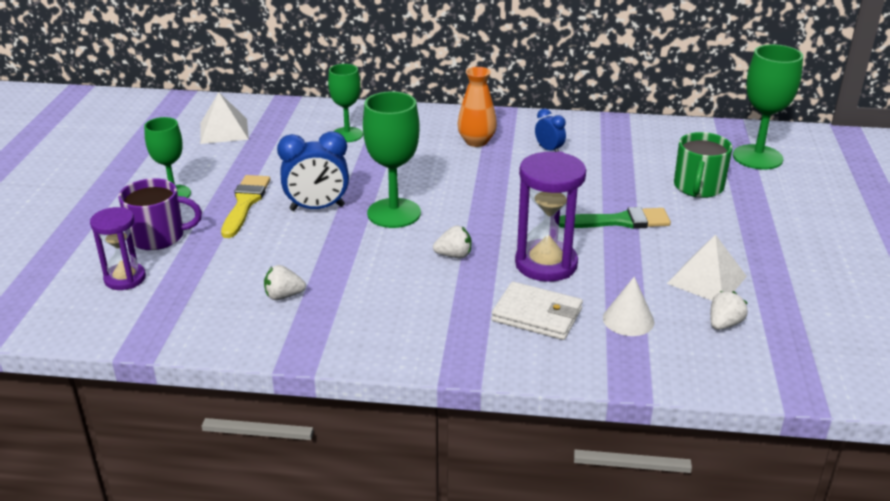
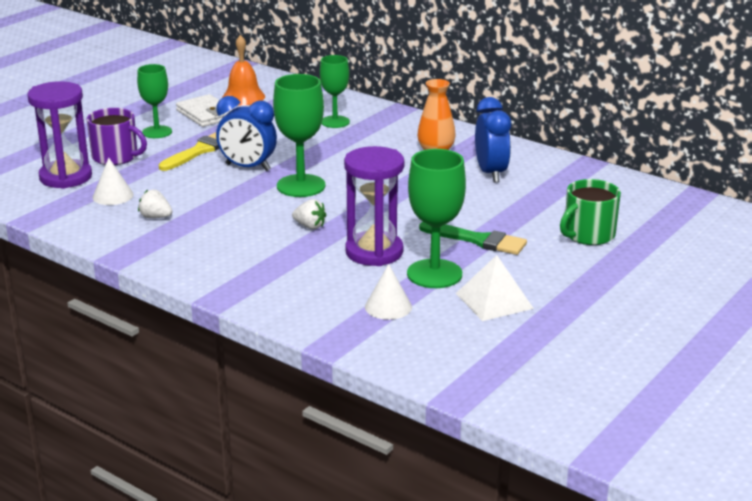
camera: 30 degrees right, 5 degrees down
(125, 278) = (66, 177): purple hourglass -> purple hourglass, size x1.58
(206, 285) = (113, 196): none -> white cone
(224, 131) = (243, 97): white pyramid -> orange bell
(537, 315) = (321, 282): white wallet -> white wallet (206, 114)
(549, 150) = (491, 173): blue clock -> blue clock, size x1.80
(724, 324) = (463, 333): white strawberry -> none
(757, 157) = (683, 227): green goblet -> green goblet (434, 274)

